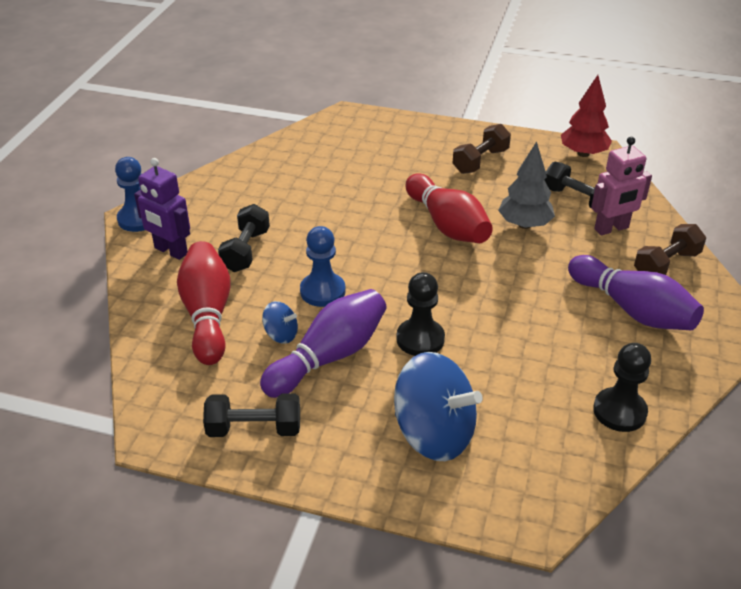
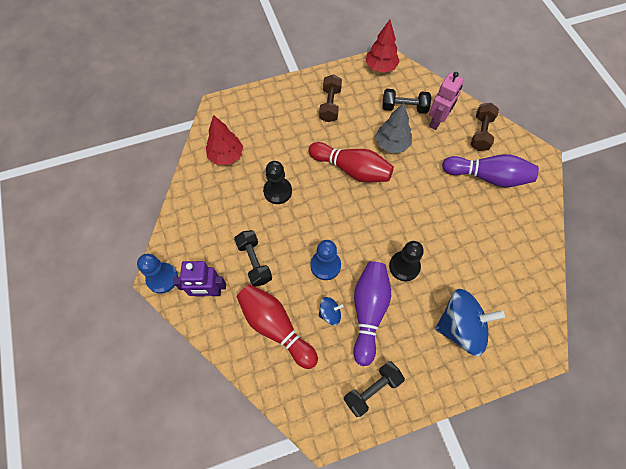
camera: 35 degrees left, 25 degrees up
(312, 155) = (226, 156): none -> red tree
(619, 411) = (529, 252): black pawn -> black pawn (277, 191)

